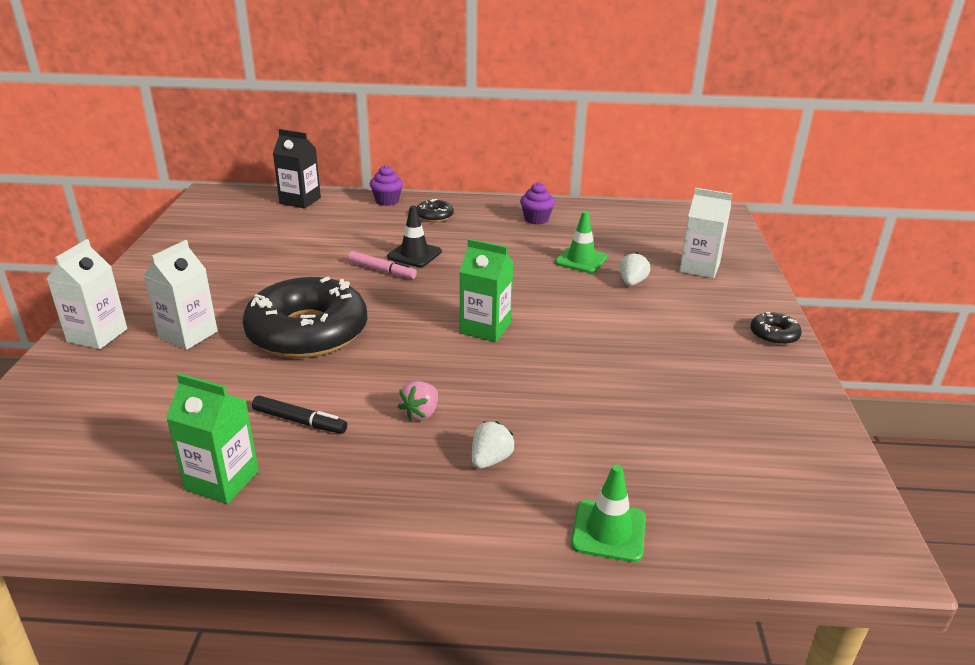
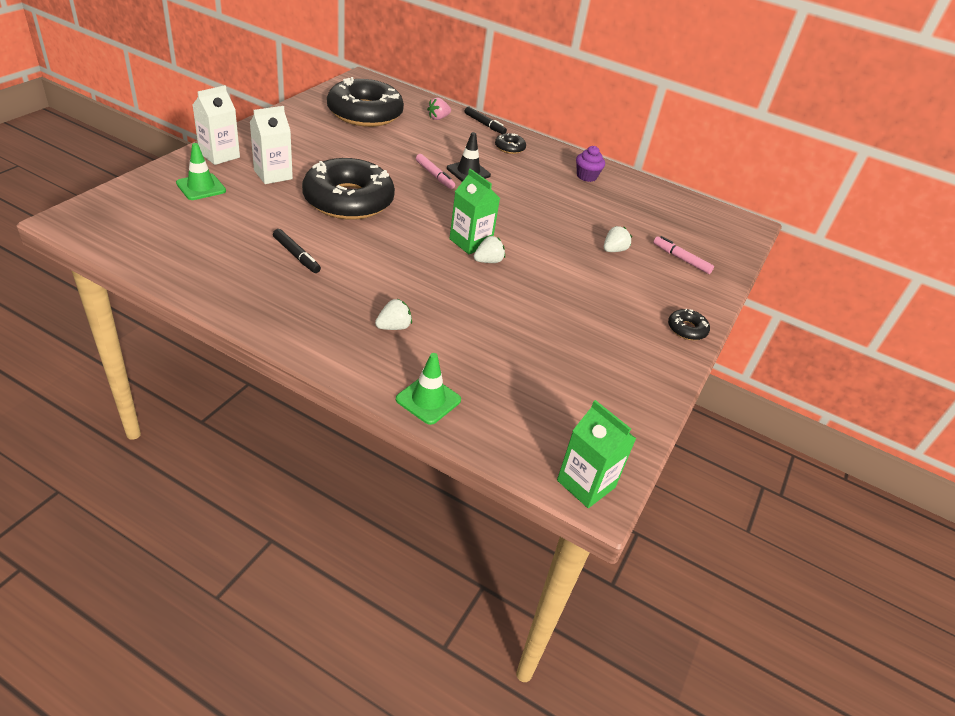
camera: 20 degrees right, 10 degrees up
(222, 480) = (224, 272): green carton -> green carton (586, 484)
(244, 230) = (365, 113): none -> black donut
(300, 201) = (421, 104): black carton -> none
(387, 201) = (484, 124): purple cupcake -> black marker
(420, 413) = (375, 281): pink strawberry -> pink strawberry (438, 118)
(523, 341) = (488, 261): none -> white strawberry
(581, 260) = (590, 219): green traffic cone -> green traffic cone (201, 187)
(699, 268) = (681, 259): white carton -> pink marker

